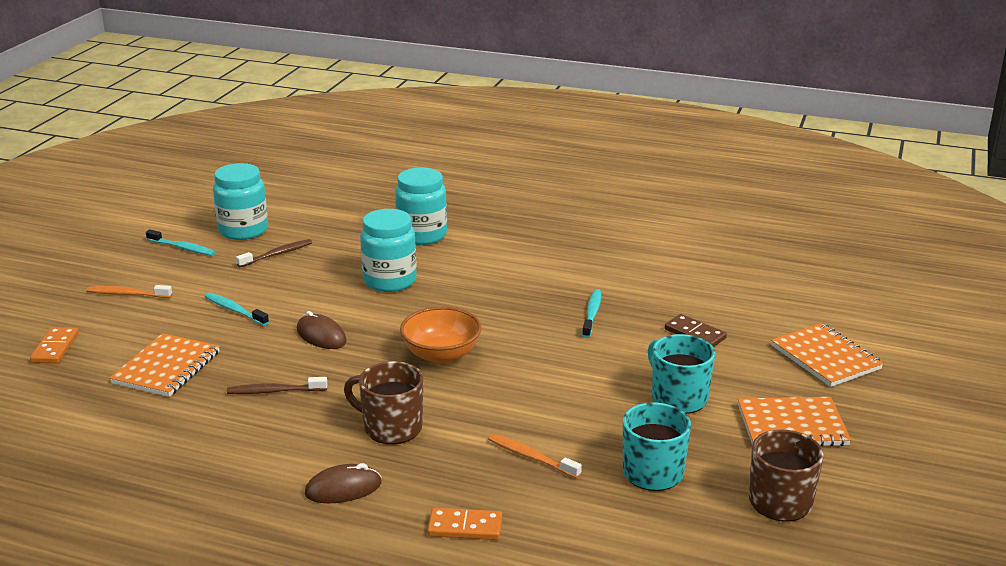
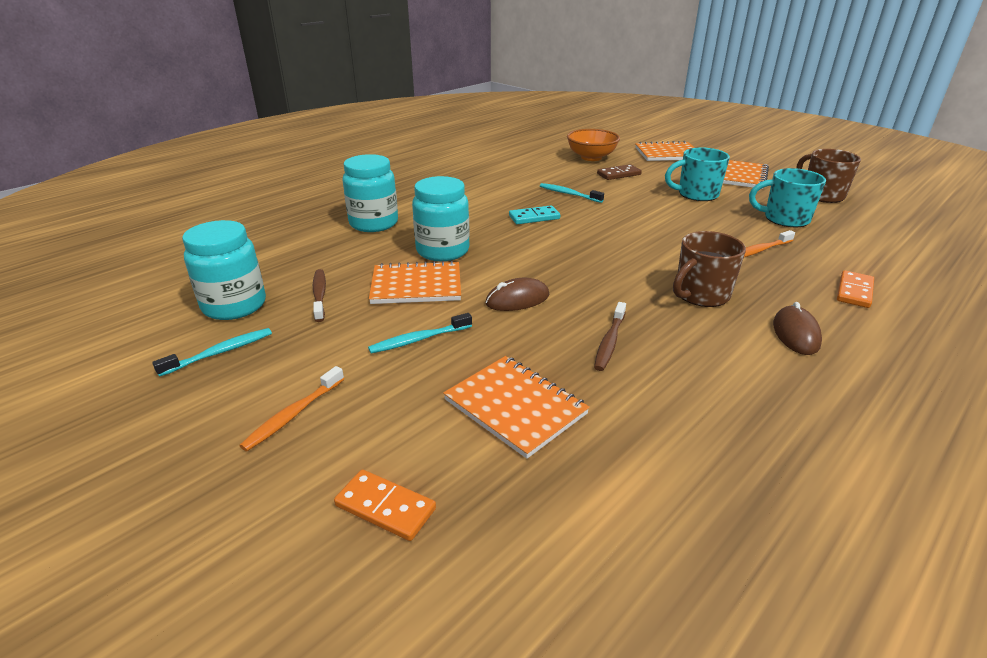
camera: 65 degrees left, 5 degrees up
(316, 287) = (416, 286): none -> orange notebook
(441, 355) = (592, 253): orange bowl -> orange bowl (591, 157)
(506, 307) = (534, 217): none -> turquoise domino

